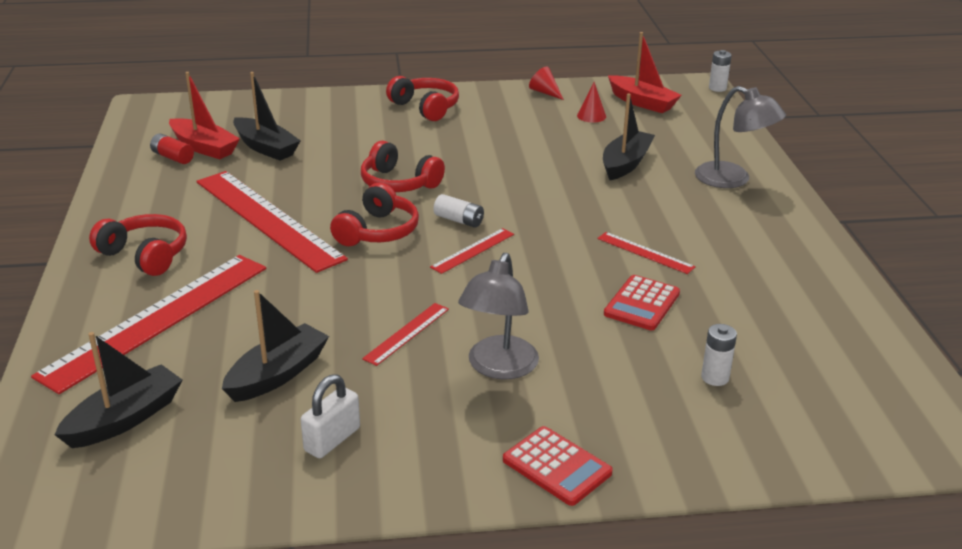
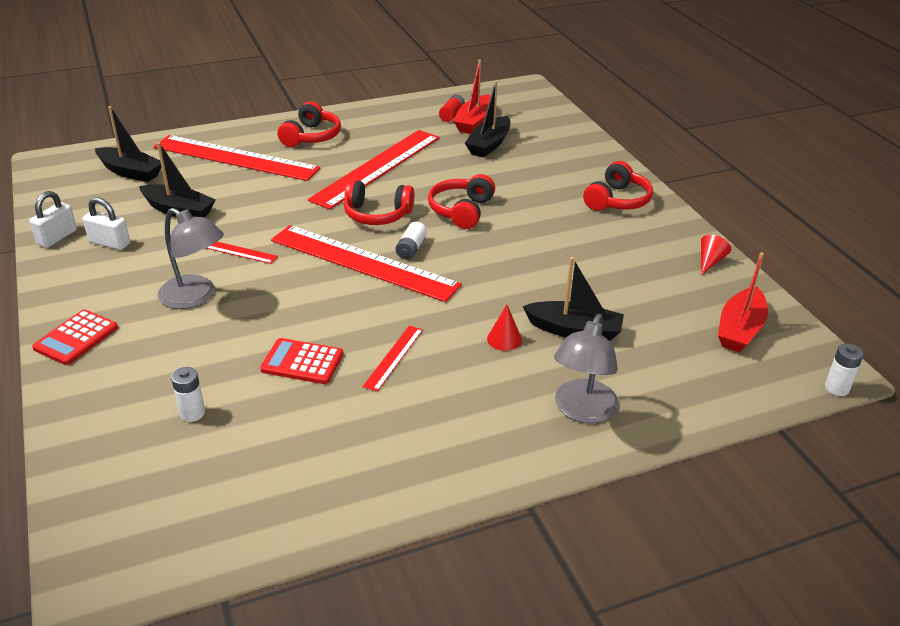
camera: 75 degrees right, 5 degrees up
(287, 494) = (57, 237): none -> white padlock
(473, 250) = (363, 262): red ruler -> red ruler, size x2.28
(498, 368) = (195, 297): grey lamp -> grey lamp turned 150 degrees counterclockwise
(591, 116) = (674, 297): red cone -> red cone (504, 339)

